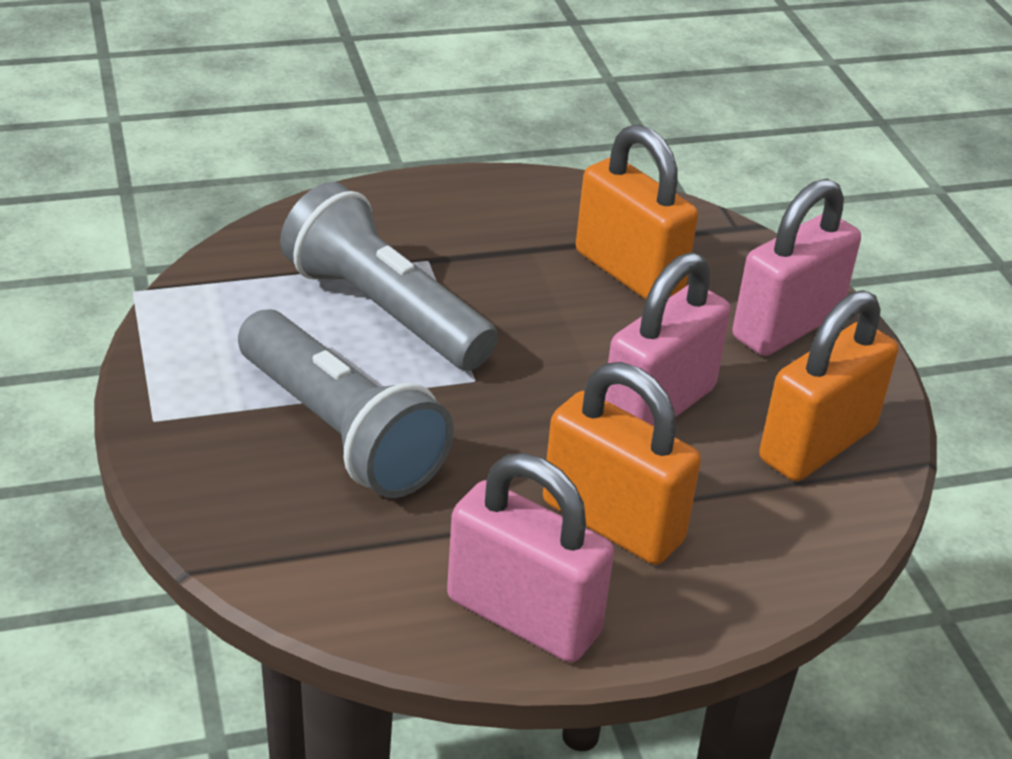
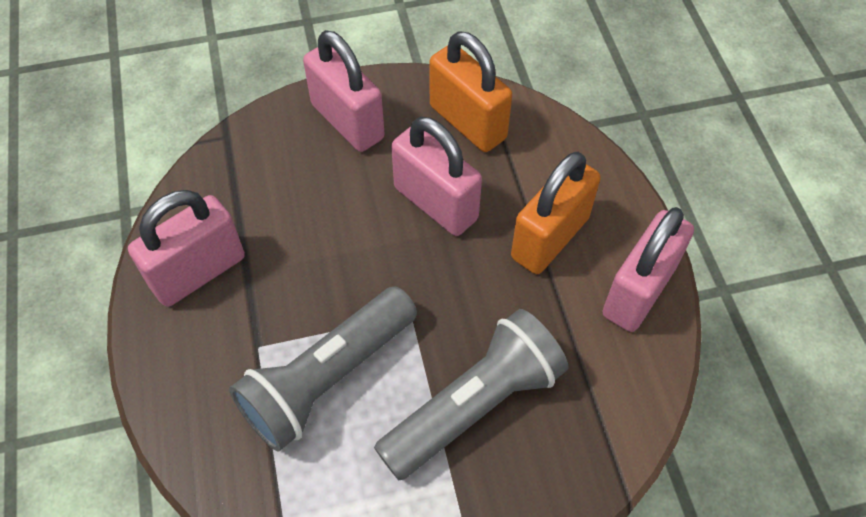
camera: 85 degrees left, 20 degrees up
(528, 214) = (198, 272): none -> pink padlock
(629, 272) = (281, 208): orange padlock -> none

